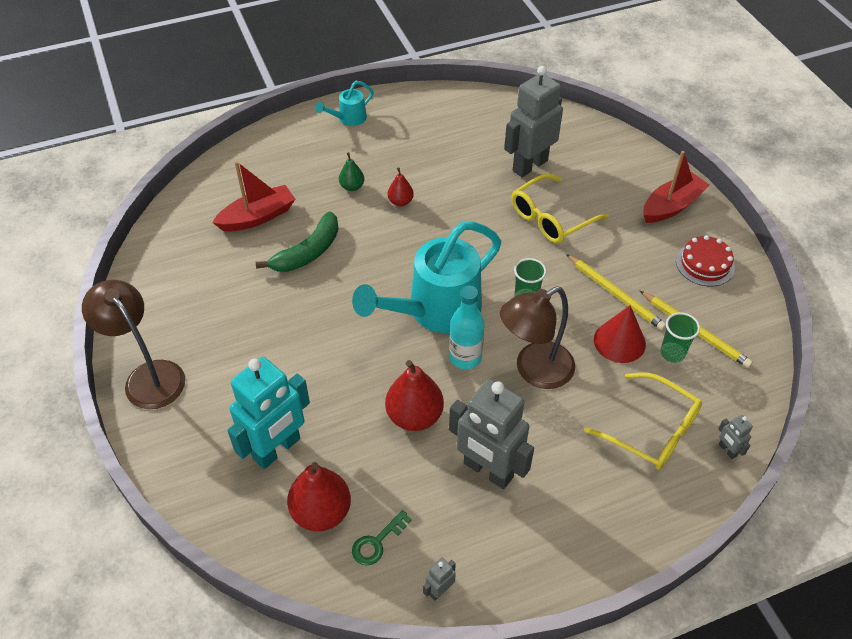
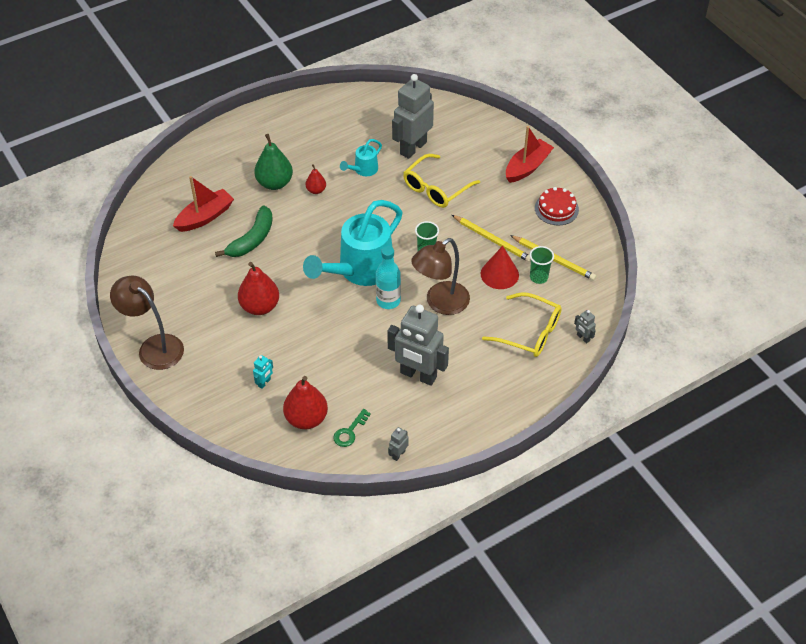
camera: 10 degrees left, 0 degrees up
(277, 449) = (264, 383): turquoise robot -> turquoise robot, size x0.41
(348, 119) = (259, 126): turquoise watering can -> turquoise watering can (363, 170)
(352, 187) = (274, 183): green pear -> green pear, size x1.84
(414, 416) = (359, 346): red pear -> red pear (260, 306)

